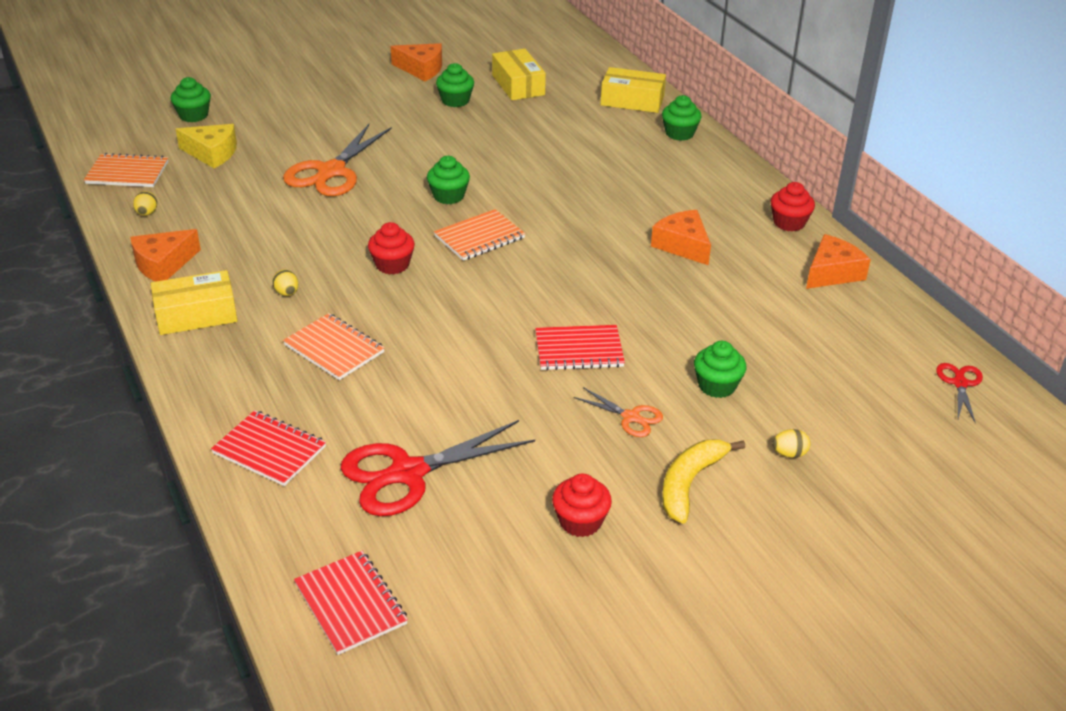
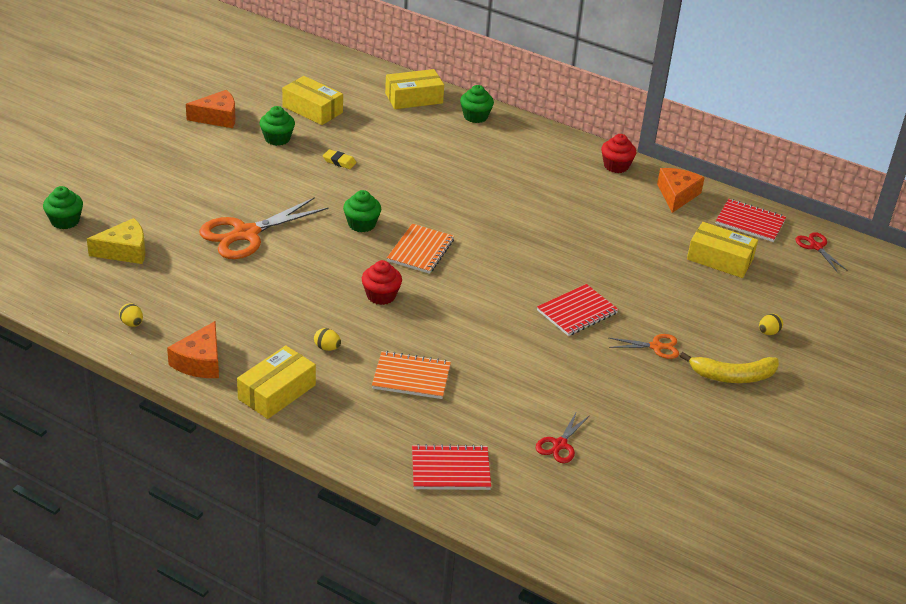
camera: 35 degrees left, 0 degrees up
(127, 173) = (69, 294): orange notebook -> none
(331, 171) = (246, 234): orange scissors -> orange scissors turned 60 degrees clockwise
(350, 604) = (618, 545): red notebook -> red notebook (750, 222)
(408, 473) = (560, 444): red scissors -> red scissors, size x0.50
(491, 136) = (339, 161): none -> yellow eraser
(580, 521) = (696, 429): red cupcake -> none
(682, 245) = (565, 208): orange cheese -> none
(690, 483) = (732, 376): yellow banana -> yellow banana turned 90 degrees counterclockwise
(717, 386) = (685, 303): green cupcake -> none
(813, 355) = (720, 259): none -> yellow box

